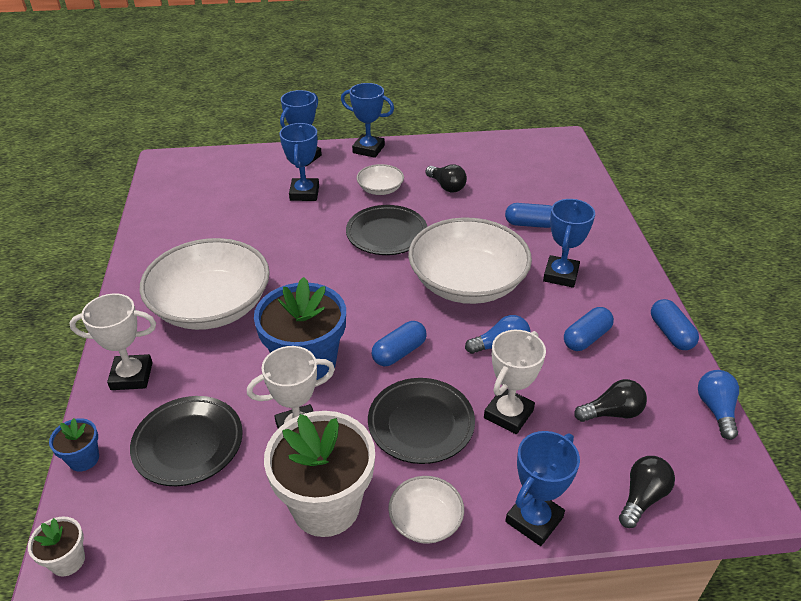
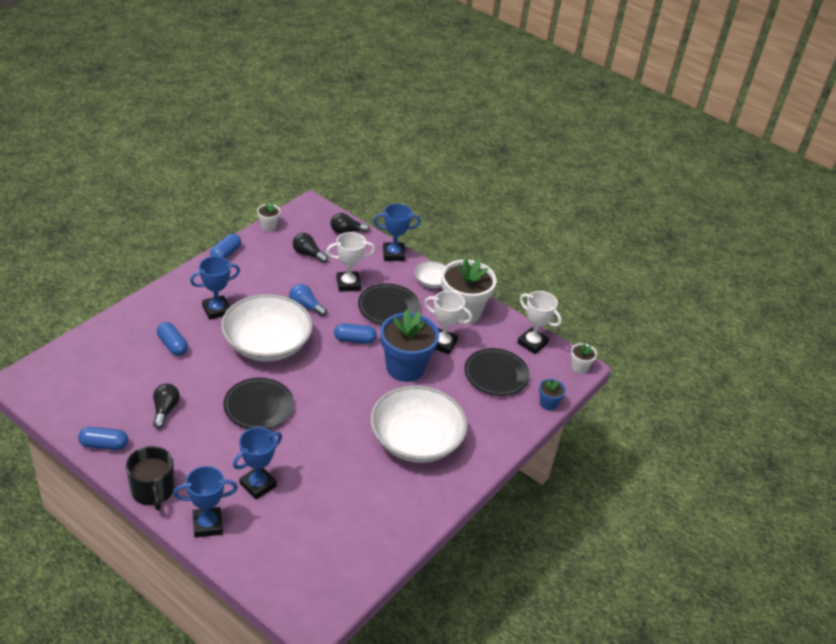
camera: 140 degrees left, 0 degrees up
(131, 376) = (495, 430): white trophy -> white trophy (532, 343)
(368, 149) = (152, 491): blue trophy -> black mug
(380, 189) = (206, 444): white bowl -> none
(586, 338) = (263, 280): blue capsule -> blue capsule (104, 445)
(716, 409) = (268, 226): blue light bulb -> white flower pot

